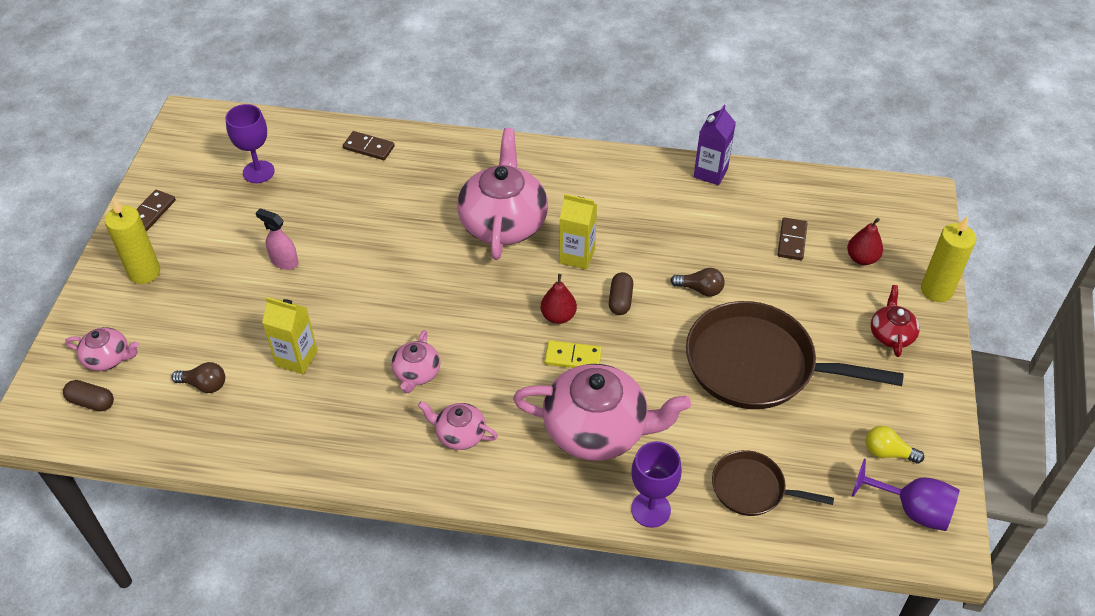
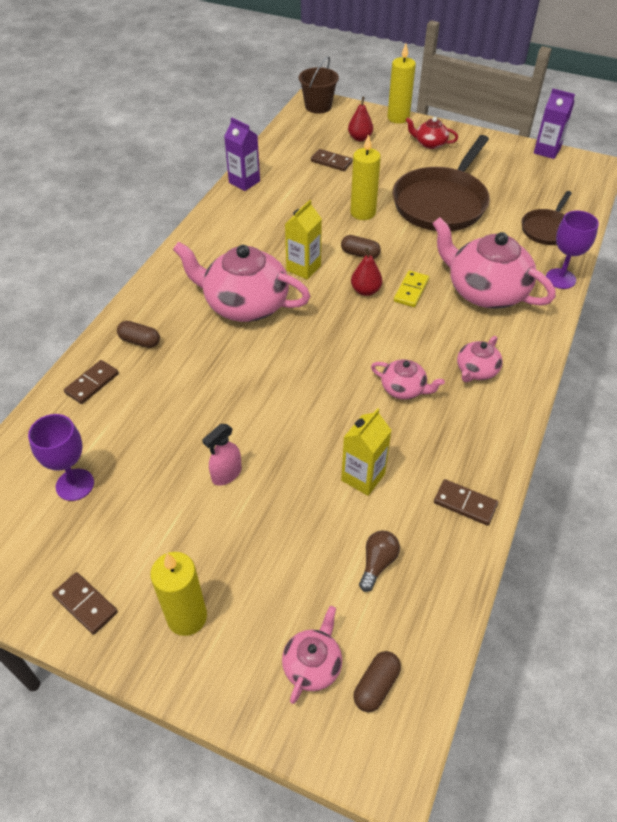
camera: 75 degrees left, 0 degrees up
(277, 443) = (465, 503): none -> brown domino
(429, 162) = (140, 341): none -> brown capsule
(597, 429) = (485, 291): pink teapot -> pink teapot turned 75 degrees counterclockwise
(700, 289) = (363, 213): brown light bulb -> yellow candle
(887, 452) = (525, 169): yellow light bulb -> none
(911, 509) = (569, 171): purple goblet -> none
(913, 203) = (318, 106): none -> brown bucket
(952, 477) = (547, 151): none -> purple carton

